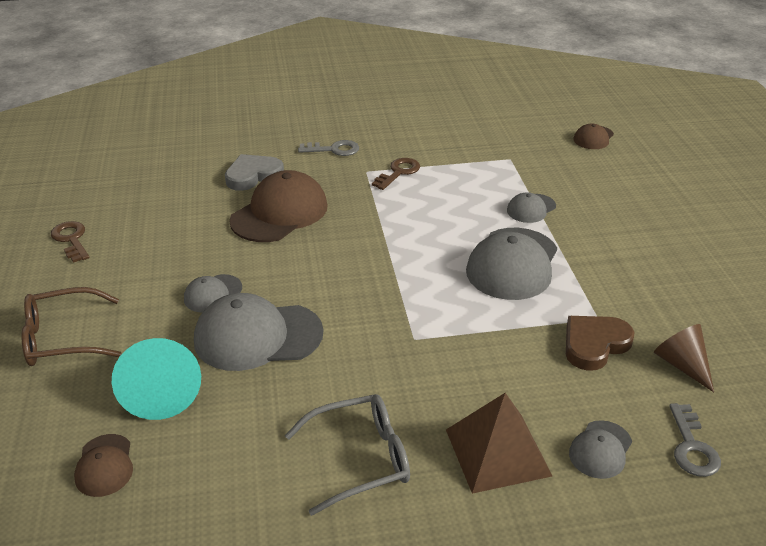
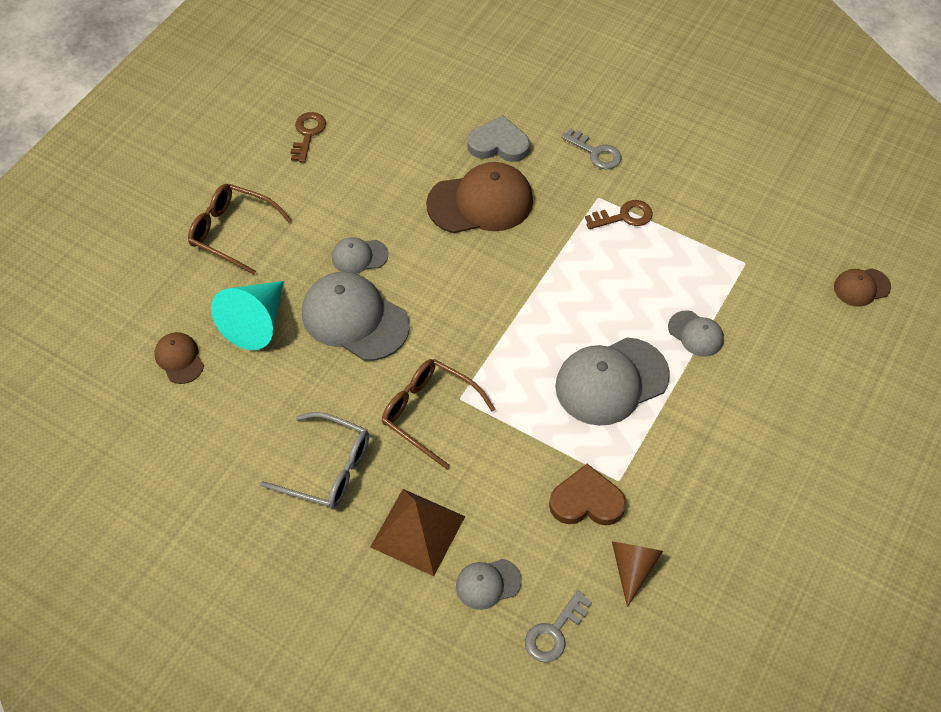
camera: 40 degrees right, 20 degrees up
(104, 465) = (179, 359): brown cap -> brown cap turned 120 degrees clockwise
(402, 363) = (430, 413): none -> brown glasses
(531, 208) = (696, 334): grey cap -> grey cap turned 135 degrees counterclockwise

